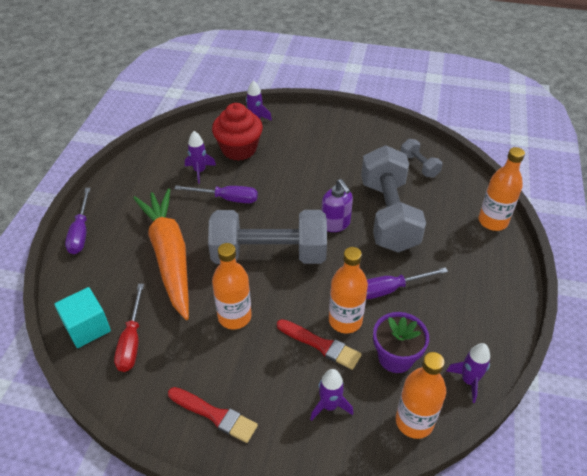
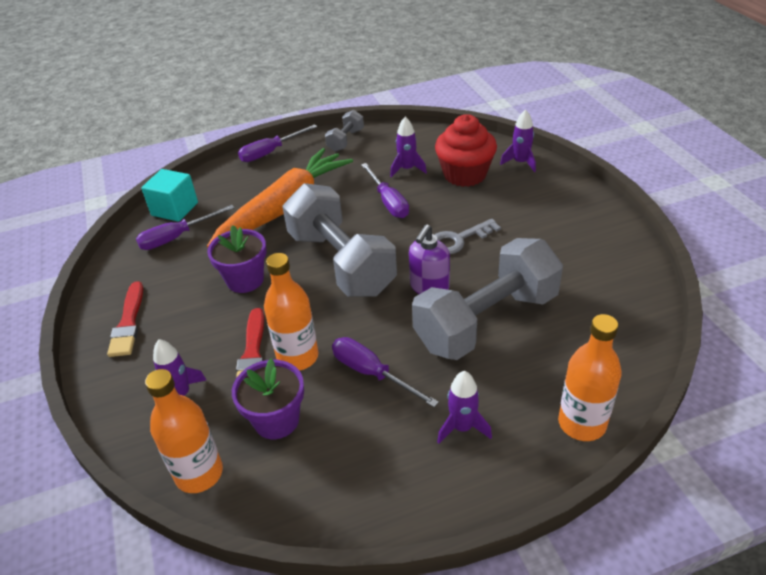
camera: 60 degrees right, 5 degrees down
(131, 341) = (177, 237): red screwdriver -> purple screwdriver
(234, 317) = (245, 280): orange bottle -> purple flower pot
(303, 187) = (459, 239): none -> grey key
(419, 166) = (604, 310): grey dumbbell -> grey dumbbell (345, 140)
(468, 380) = (287, 503): purple rocket -> purple rocket (462, 427)

